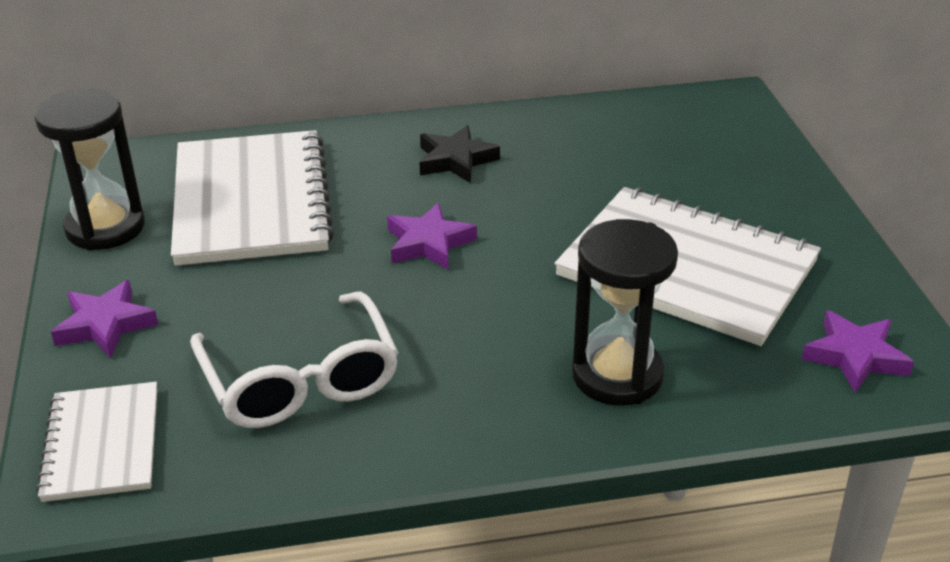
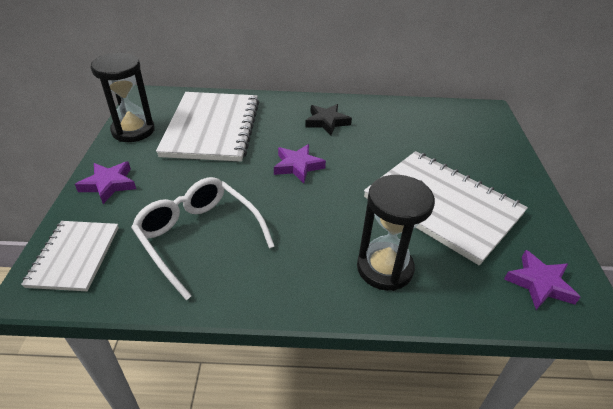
camera: 10 degrees right, 5 degrees up
(300, 380) = (198, 237): white glasses -> white glasses turned 150 degrees clockwise

